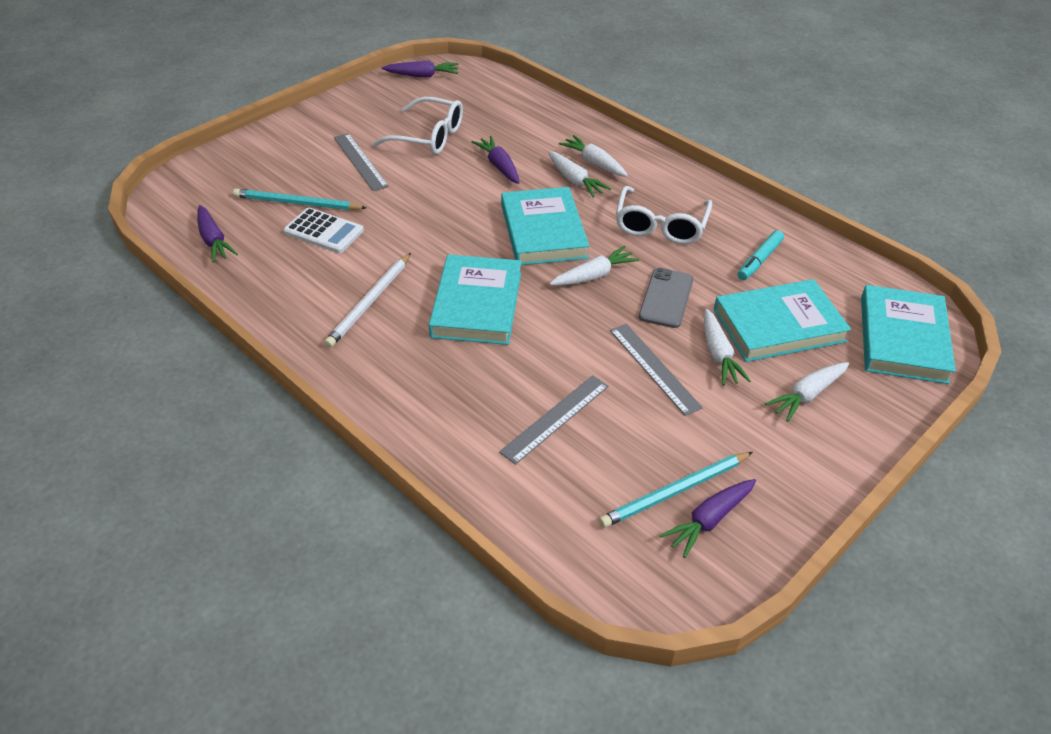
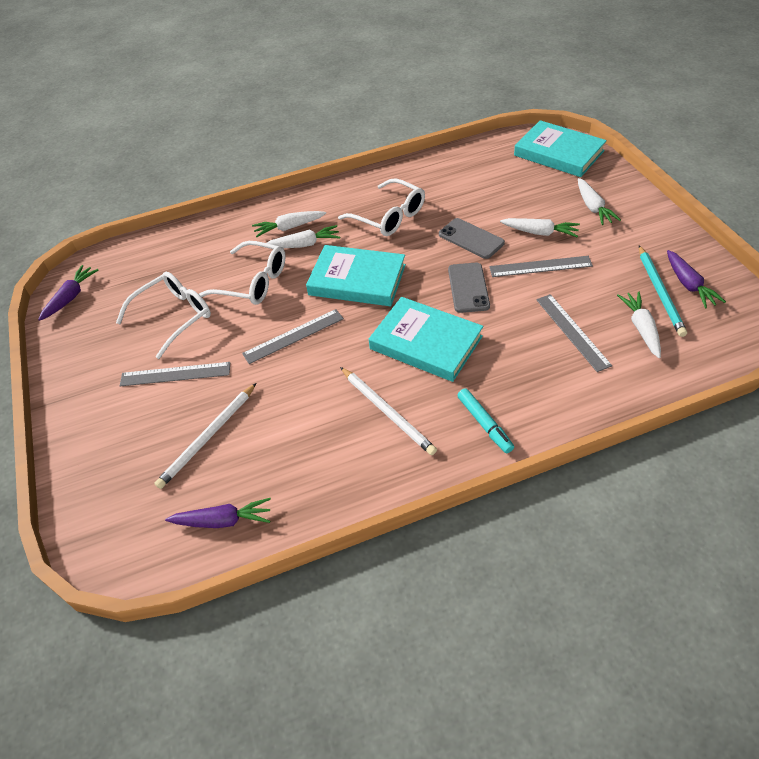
camera: 60 degrees left, 5 degrees up
(297, 203) = (208, 437): turquoise pencil -> white pencil
(324, 231) = (266, 425): white calculator -> none
(440, 213) = (293, 336): none -> grey ruler
(499, 166) = (253, 282): purple carrot -> white glasses
(580, 316) = (468, 288): none -> grey phone
(594, 276) = (427, 267): white carrot -> white carrot (641, 328)
(759, 260) = (454, 184): turquoise marker -> turquoise marker (484, 424)
(778, 325) = (523, 197): turquoise book -> none

